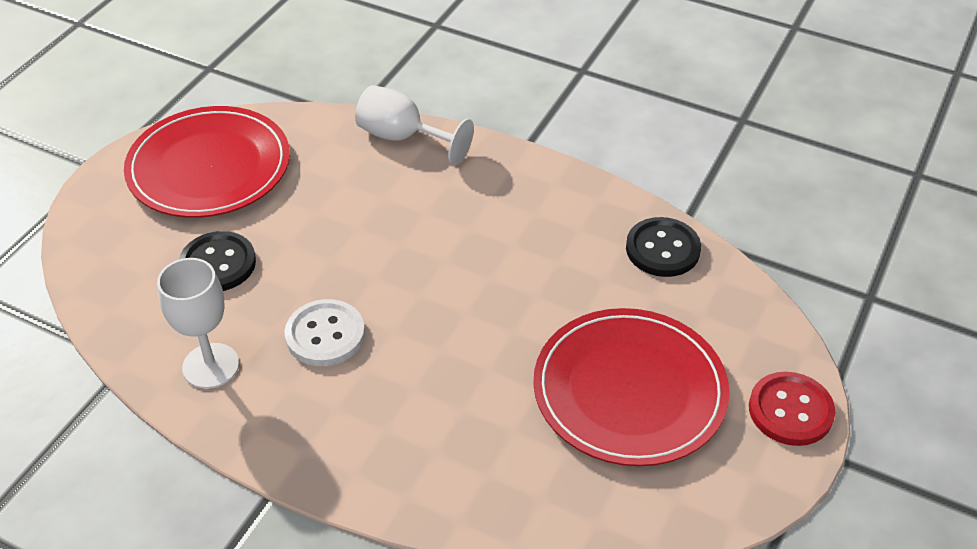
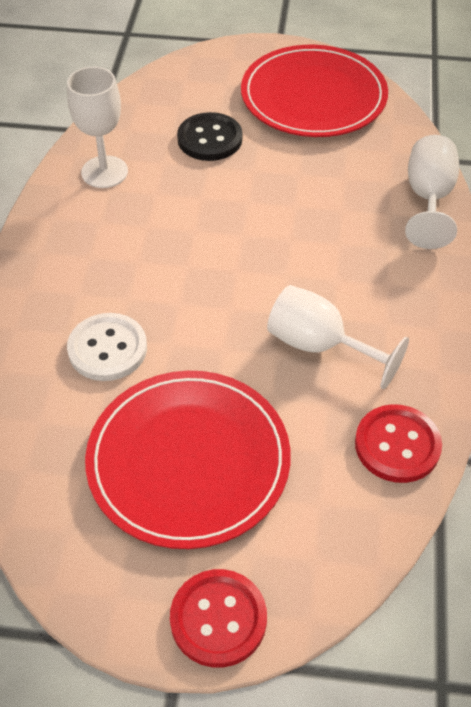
camera: 70 degrees right, 5 degrees up
(325, 335) = (163, 225): white button -> white button (107, 349)
(539, 264) = (319, 346): none -> white goblet
(662, 249) = (397, 445): black button -> red button

